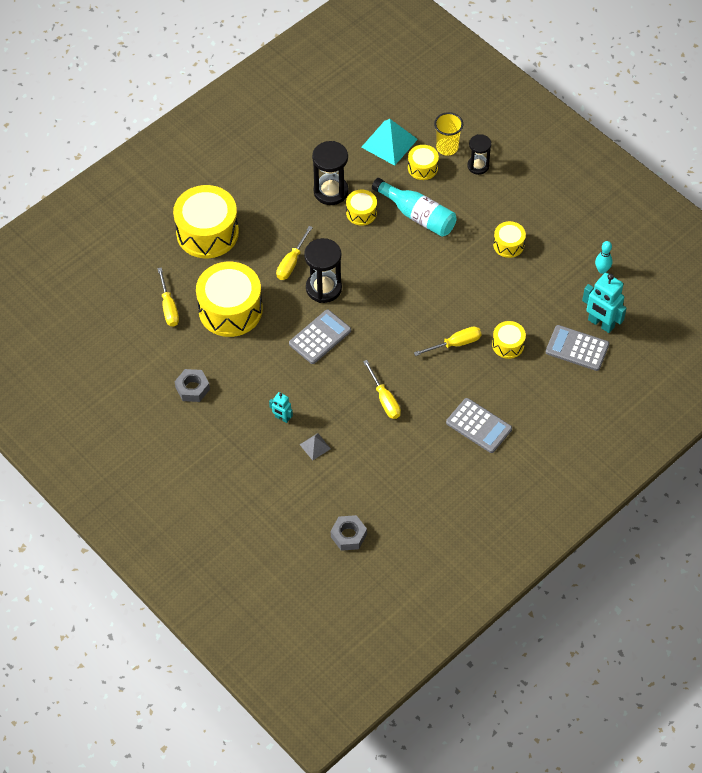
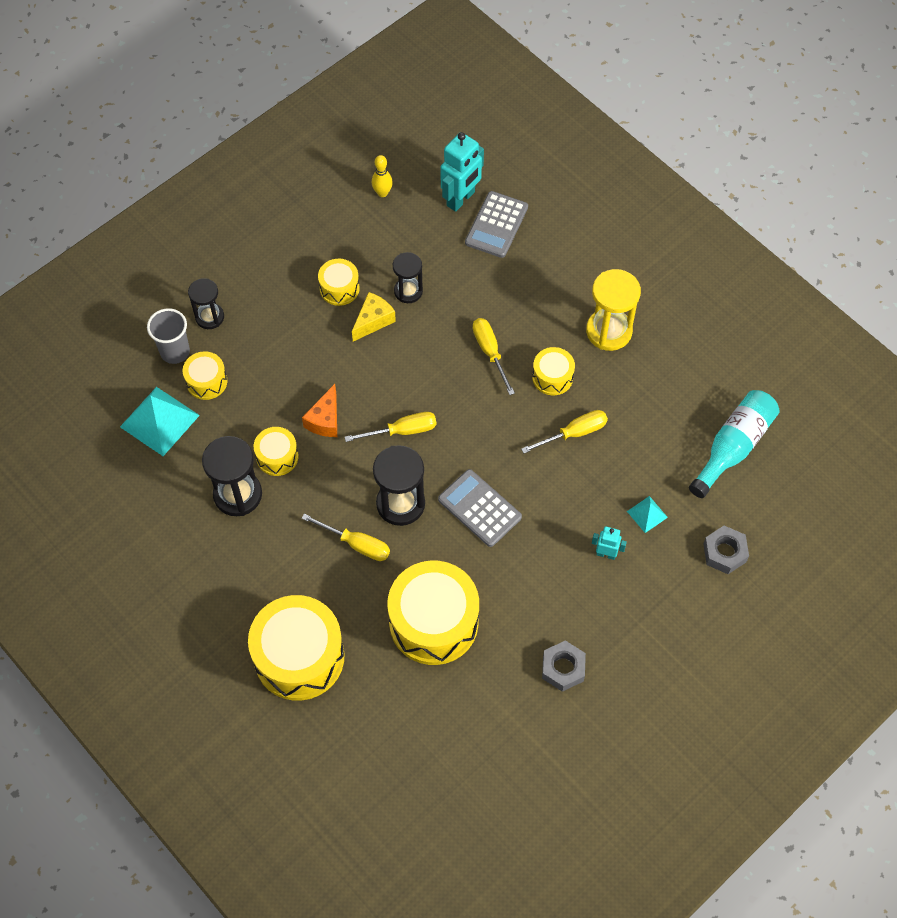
camera: 90 degrees left, 5 degrees up
(169, 307) = (427, 705): yellow screwdriver -> yellow screwdriver (402, 431)
(282, 418) = (606, 554): turquoise robot -> turquoise robot turned 105 degrees counterclockwise
(315, 446) = (647, 514): grey pyramid -> turquoise pyramid
(348, 535) = (772, 476): grey nut -> grey nut (724, 553)
(392, 240) = (325, 420): none -> orange cheese
(417, 215) = (286, 389): turquoise bottle -> turquoise bottle (733, 447)
(447, 147) = (175, 352): yellow cup -> grey cup
(479, 426) = (609, 331): grey calculator -> yellow hourglass
(480, 267) = (373, 321): none -> yellow cheese
(508, 289) = (408, 291): none -> black hourglass
(508, 345) = (491, 296): yellow drum -> yellow drum (552, 377)
(602, 270) = (382, 193): turquoise bowling pin -> yellow bowling pin

